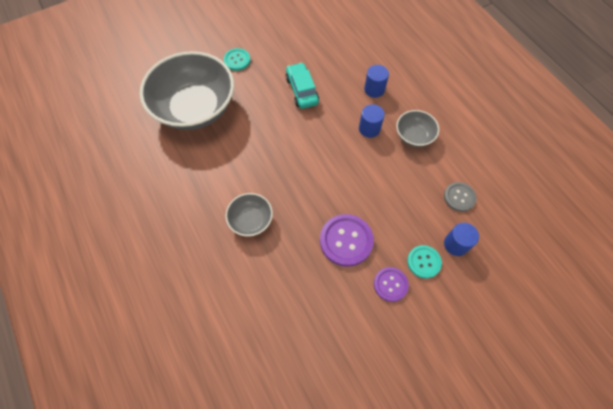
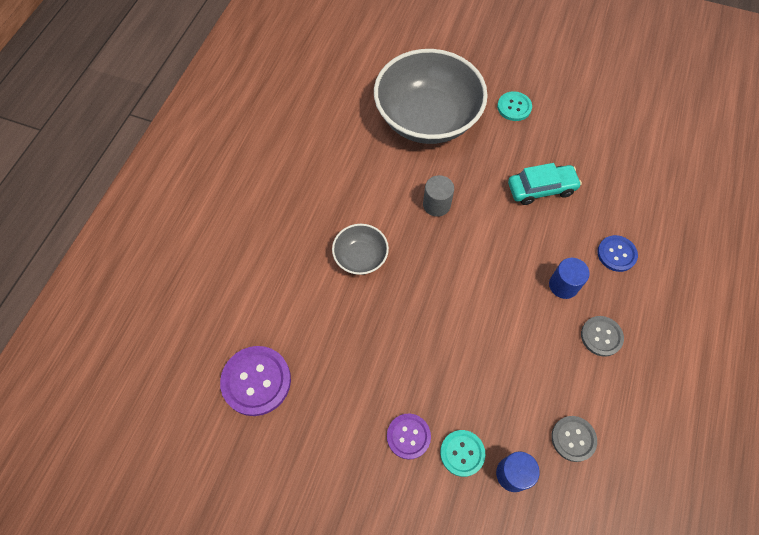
camera: 50 degrees right, 0 degrees up
(258, 150) = (436, 204): none -> grey cylinder
(302, 90) = (541, 189): turquoise car -> turquoise car turned 45 degrees clockwise
(346, 240) = (417, 358): purple button -> purple button (256, 381)
(374, 89) = (616, 254): blue cylinder -> blue button
(414, 136) = (601, 336): grey bowl -> grey button

